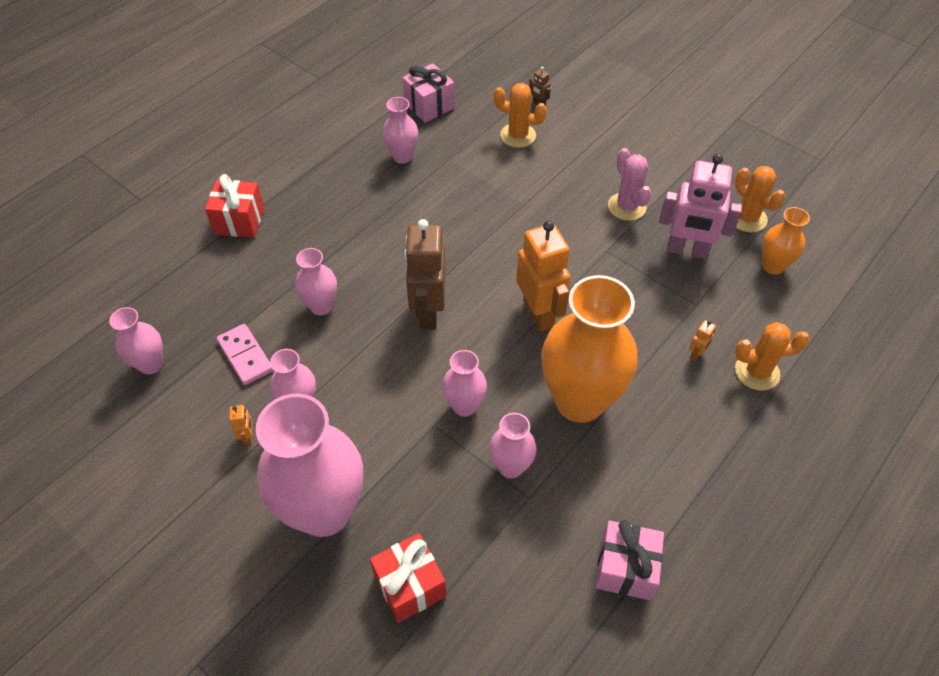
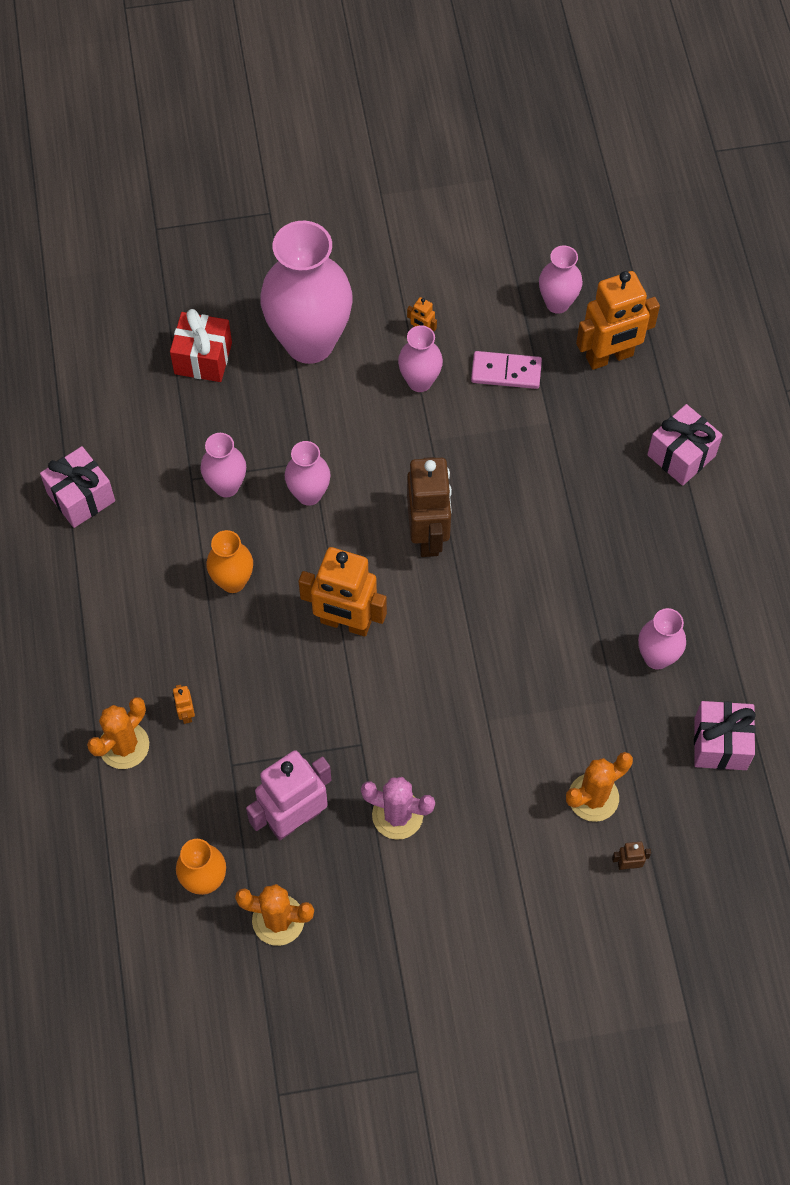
camera: 130 degrees right, 10 degrees up
(182, 303) = (609, 357): none -> orange robot
(239, 221) = (681, 455): red gift -> pink gift
(321, 306) = (511, 458): pink vase -> none
(428, 312) = (428, 535): brown robot -> brown robot turned 45 degrees clockwise
(579, 401) = (233, 581): orange vase -> orange vase, size x0.49

